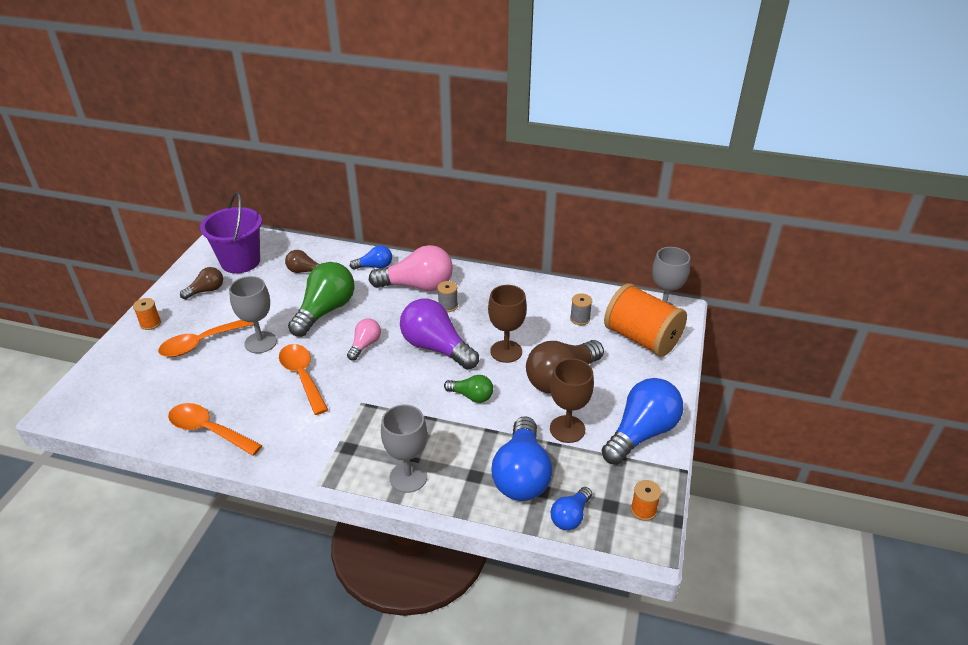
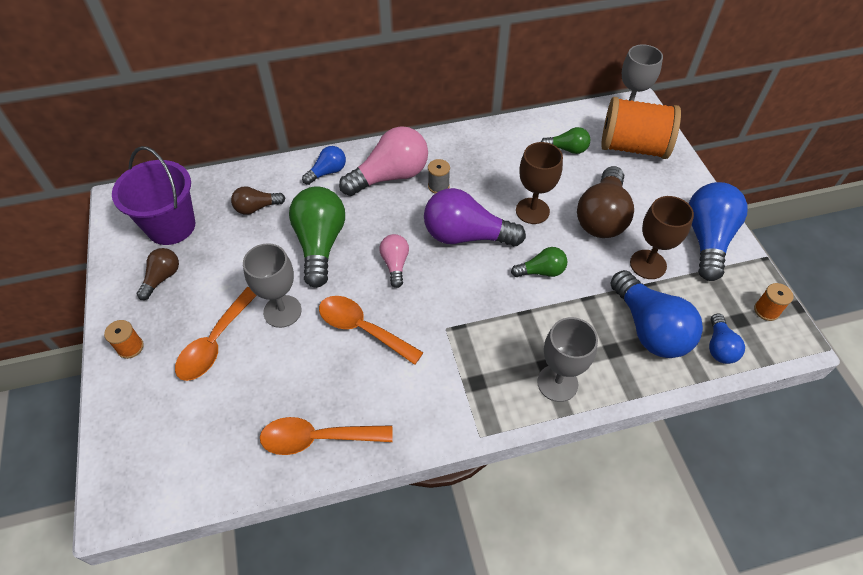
camera: 30 degrees left, 15 degrees up
(580, 319) = (567, 149): grey spool -> green light bulb

